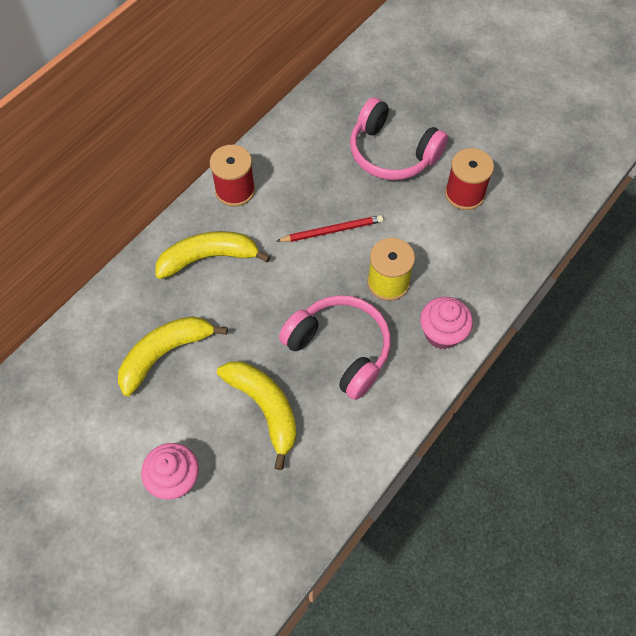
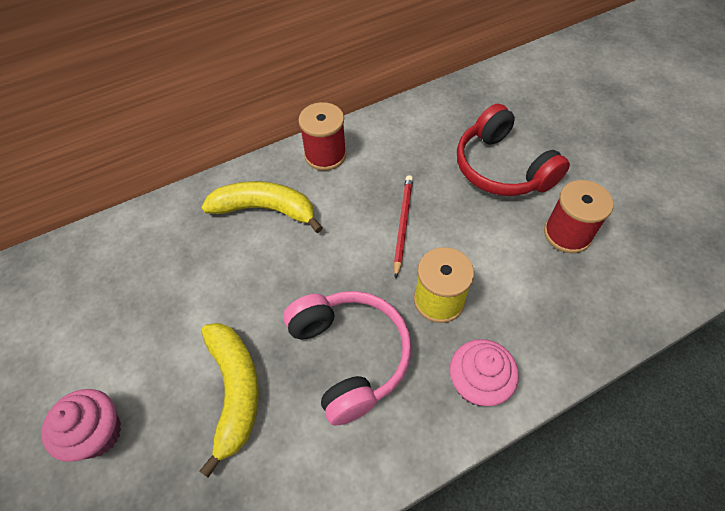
camera: 25 degrees right, 5 degrees down
(165, 354) = (170, 290): yellow banana -> none
(332, 230) = (402, 224): red pencil -> red pencil turned 90 degrees counterclockwise
(392, 153) = (502, 168): pink headphones -> red headphones

